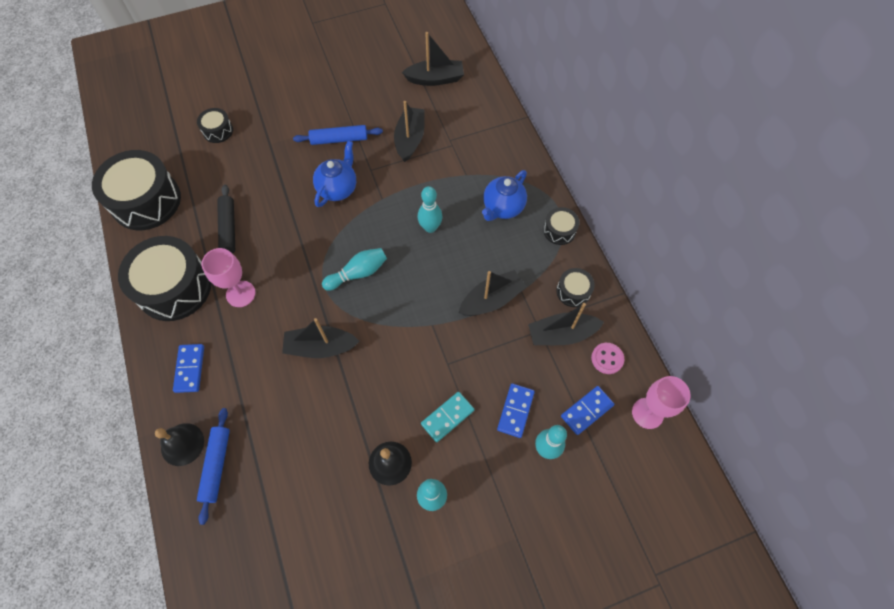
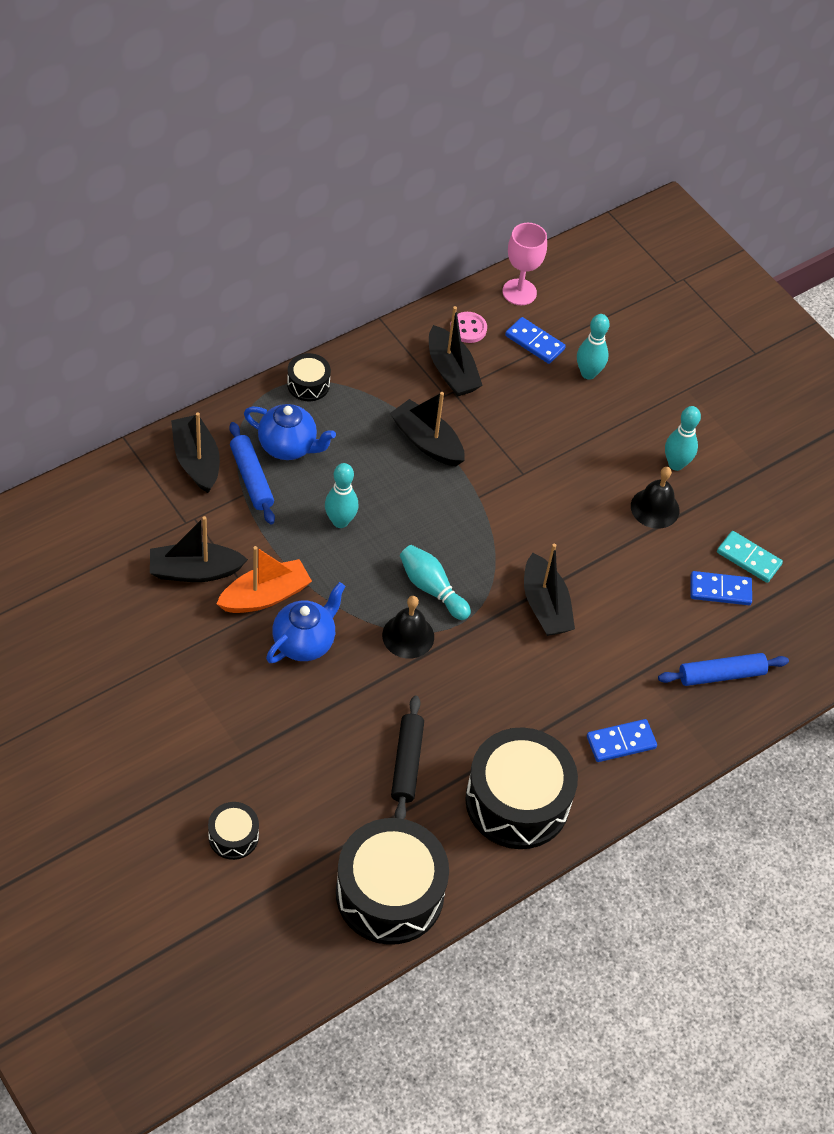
camera: 110 degrees left, 10 degrees down
(182, 444) = (711, 718): black bell -> black bell (408, 636)
(228, 228) = (406, 763): black rolling pin -> black rolling pin turned 60 degrees counterclockwise
(240, 294) = (502, 716): pink goblet -> none
(338, 189) = (304, 642): blue teapot -> blue teapot turned 120 degrees clockwise
(339, 139) = (214, 662): blue rolling pin -> blue rolling pin (251, 478)
(380, 173) = (265, 596): none -> orange boat
(435, 79) = (68, 559): black boat -> black boat (196, 461)
(447, 417) = (585, 464): turquoise domino -> turquoise domino (748, 558)
(515, 411) = (557, 404): blue domino -> blue domino (720, 590)
(573, 291) = (392, 364): black drum -> none

